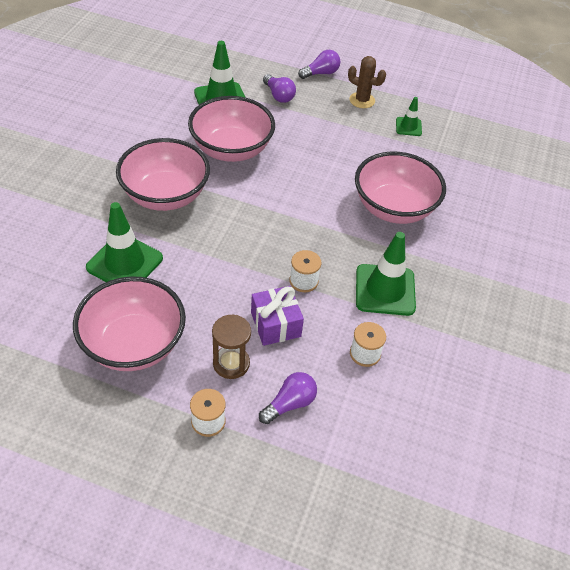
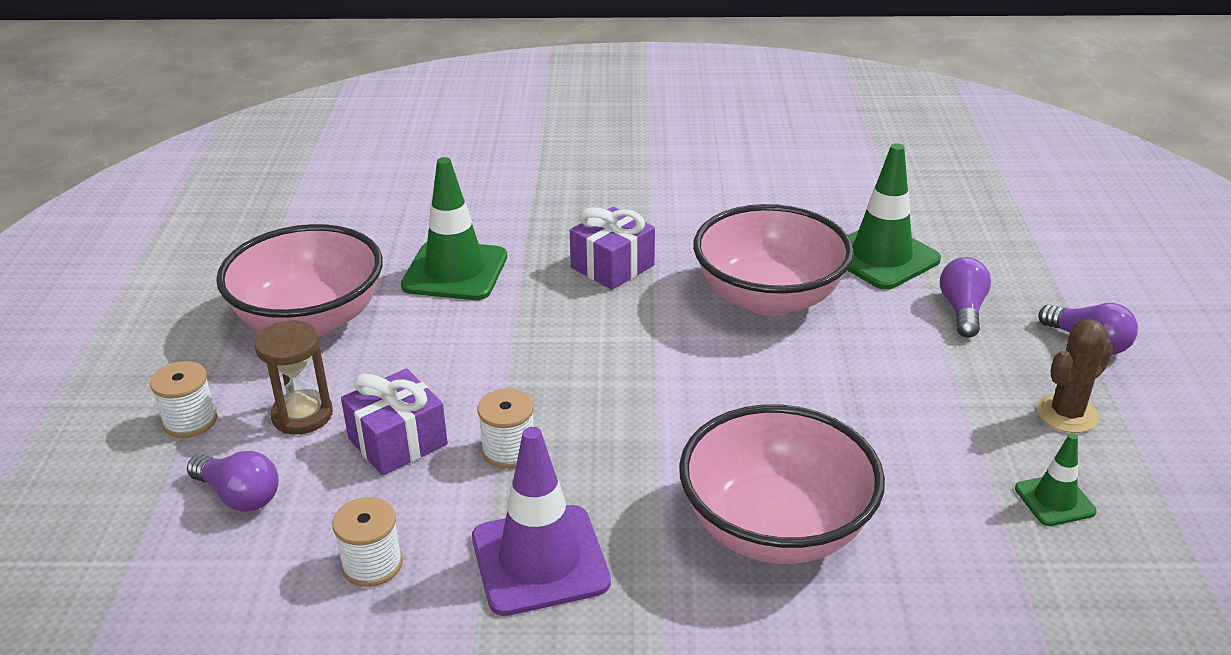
camera: 75 degrees right, 15 degrees down
(165, 195) = (612, 266): pink bowl -> purple gift
(279, 95) = (962, 310): purple light bulb -> purple light bulb turned 150 degrees clockwise
(362, 100) = (1066, 414): brown cactus -> brown cactus turned 45 degrees clockwise
(385, 290) = (540, 560): green traffic cone -> purple traffic cone

